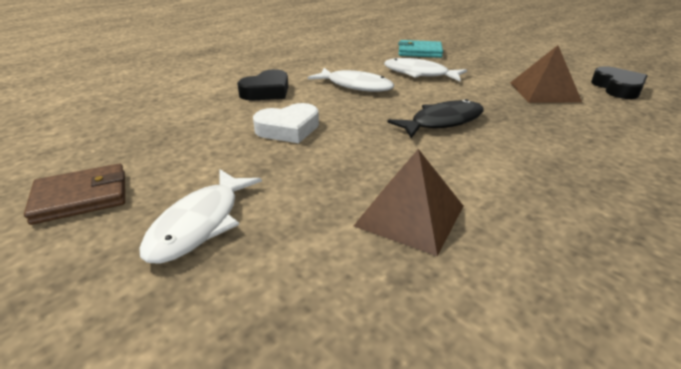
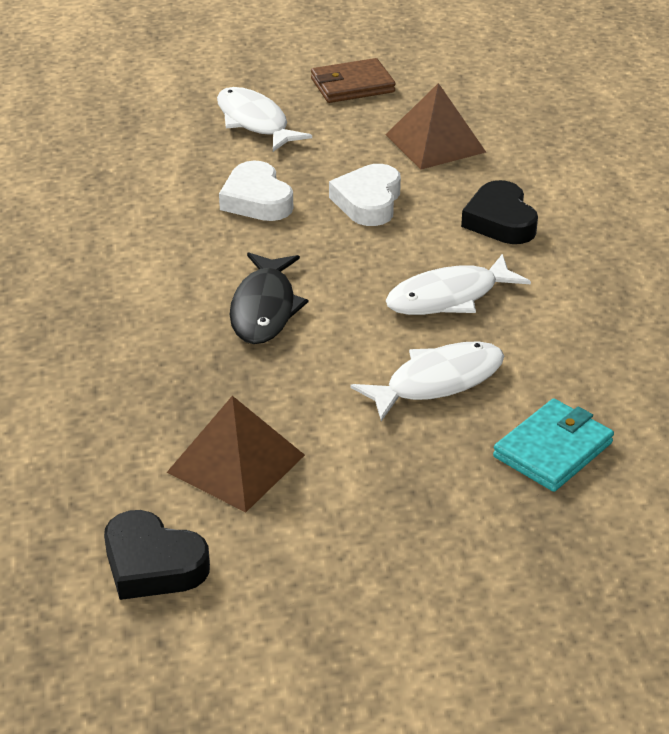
camera: 125 degrees right, 5 degrees up
(81, 197) = (352, 85): brown wallet -> brown wallet turned 60 degrees clockwise
(335, 168) = (257, 200): none -> white heart
(410, 215) = (148, 205): brown pyramid -> brown pyramid (435, 143)

